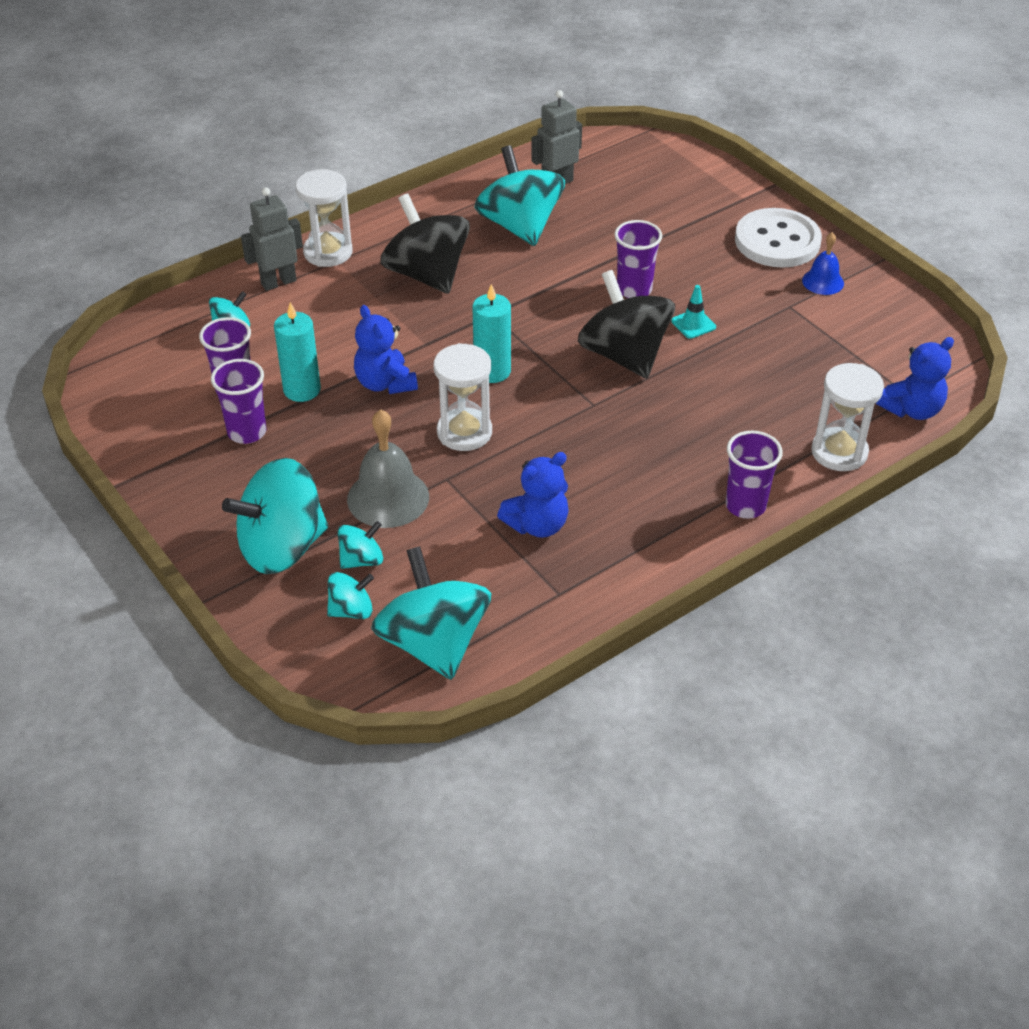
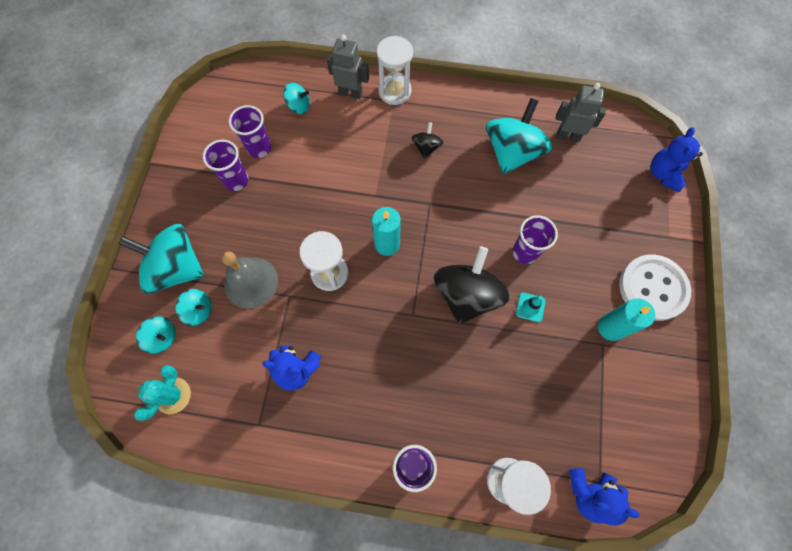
camera: 45 degrees right, 25 degrees up
(302, 390) = (287, 175): turquoise candle -> turquoise candle (610, 327)
(385, 383) = (328, 205): blue teddy bear -> blue teddy bear (663, 174)
(427, 275) = (426, 147): black spinning top -> black spinning top, size x0.48
(433, 643) = (173, 395): turquoise spinning top -> turquoise cactus
(823, 281) = (646, 344): blue bell -> none

